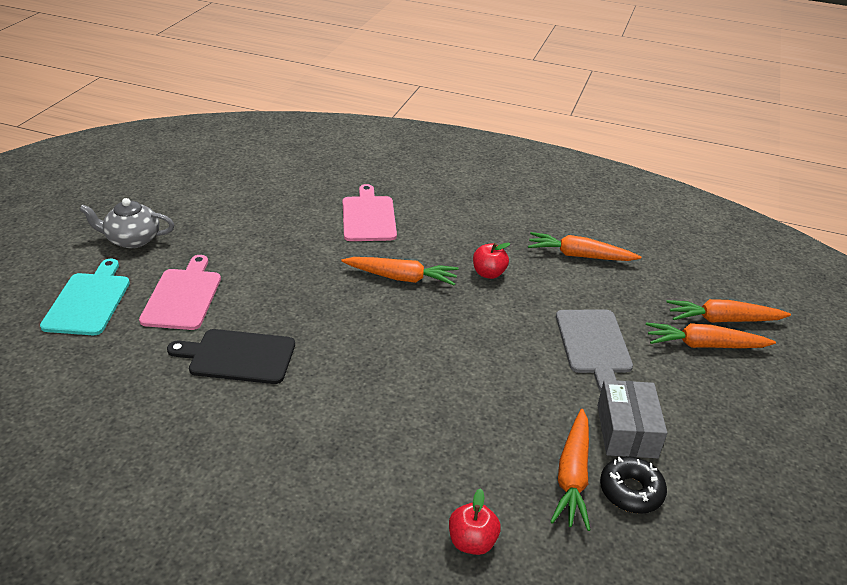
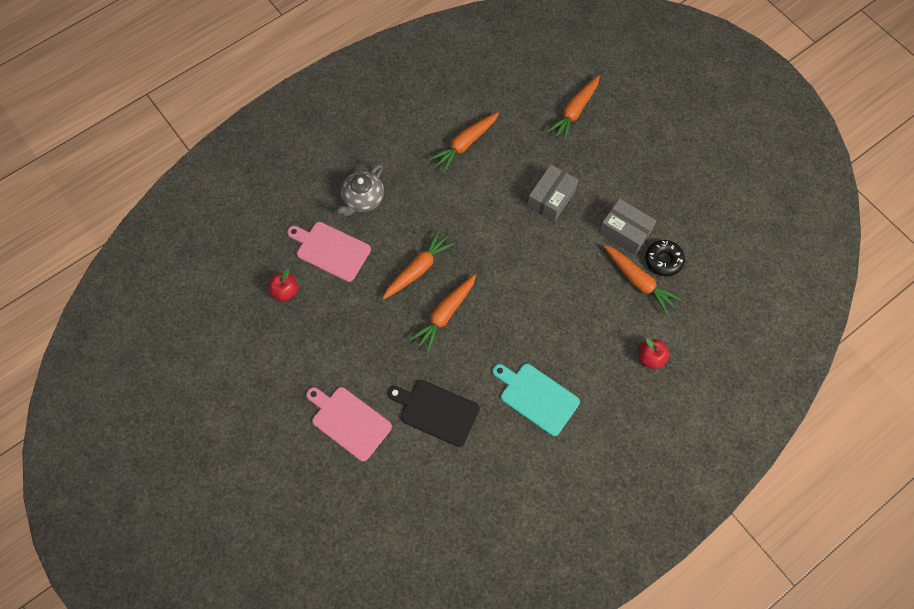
camera: 55 degrees left, 30 degrees up
(89, 301) = (314, 488): turquoise cutting board -> turquoise cutting board (536, 397)
(132, 239) = (250, 432): grey teapot -> grey teapot (363, 199)
(238, 356) = (436, 411): black cutting board -> black cutting board turned 75 degrees clockwise
(488, 273) = (448, 212): red apple -> red apple (285, 291)
(593, 344) = (551, 198): grey cutting board -> grey box
(704, 345) = (588, 139): orange carrot -> orange carrot (445, 314)

